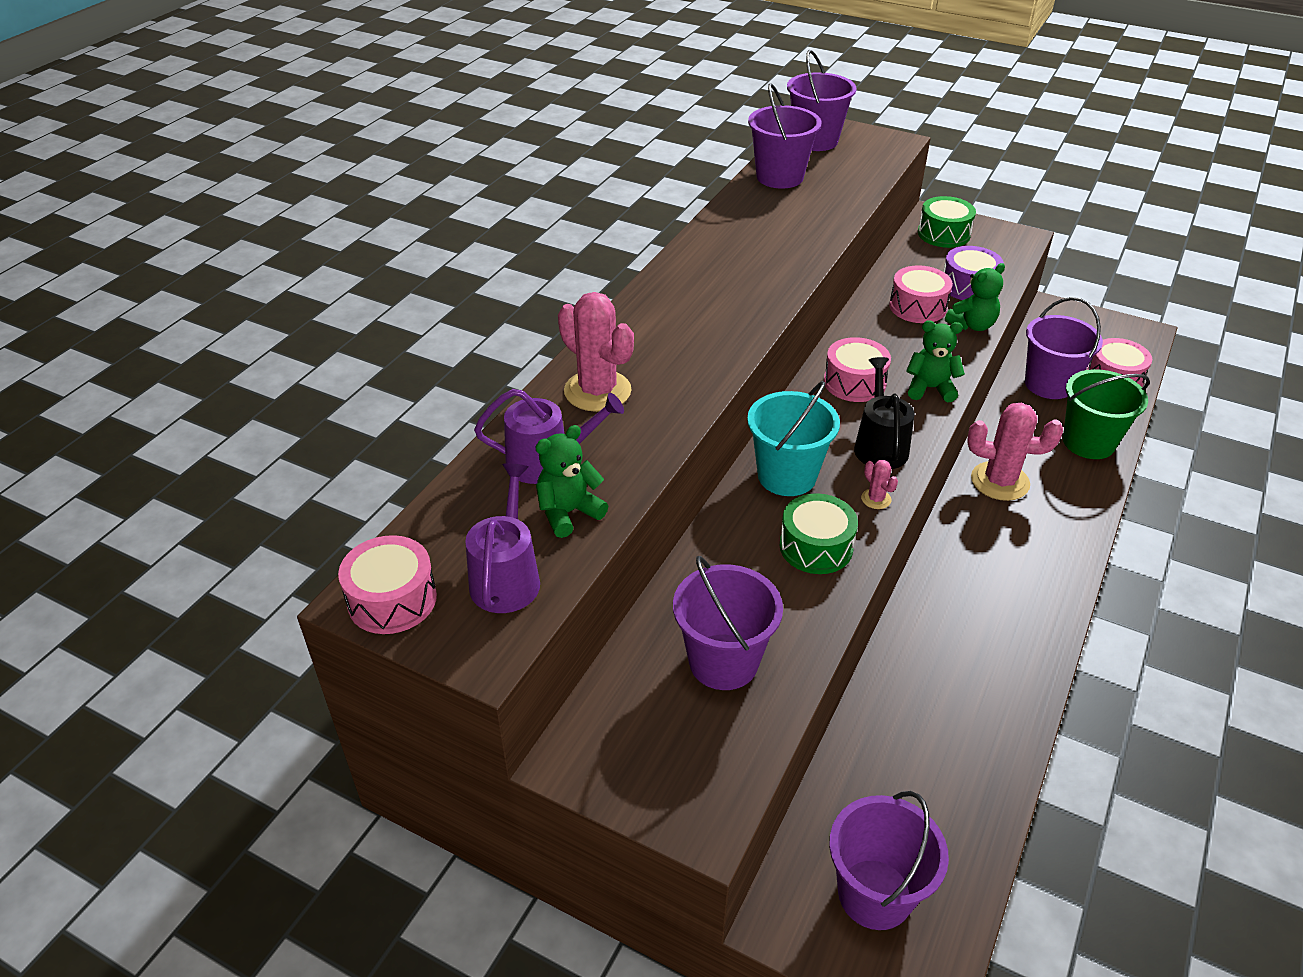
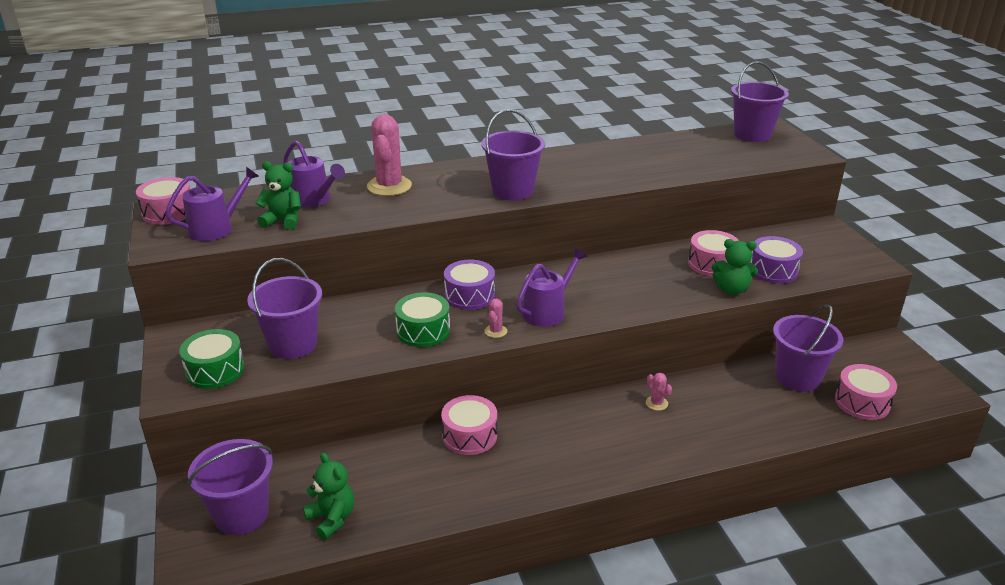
camera: 45 degrees right, 10 degrees down
(779, 177) = (687, 142): purple bucket -> purple bucket (512, 191)
(787, 476) = (469, 295): turquoise bucket -> purple drum
(854, 382) = (593, 278): pink drum -> pink drum (469, 435)
(880, 446) = (547, 311): black watering can -> purple watering can
(930, 388) = (634, 303): green teddy bear -> green teddy bear (332, 518)
(943, 234) = (813, 238): green drum -> green drum (215, 370)
(1000, 481) = (656, 403): pink cactus -> pink cactus, size x0.45
(1088, 442) = (765, 422): green bucket -> none

